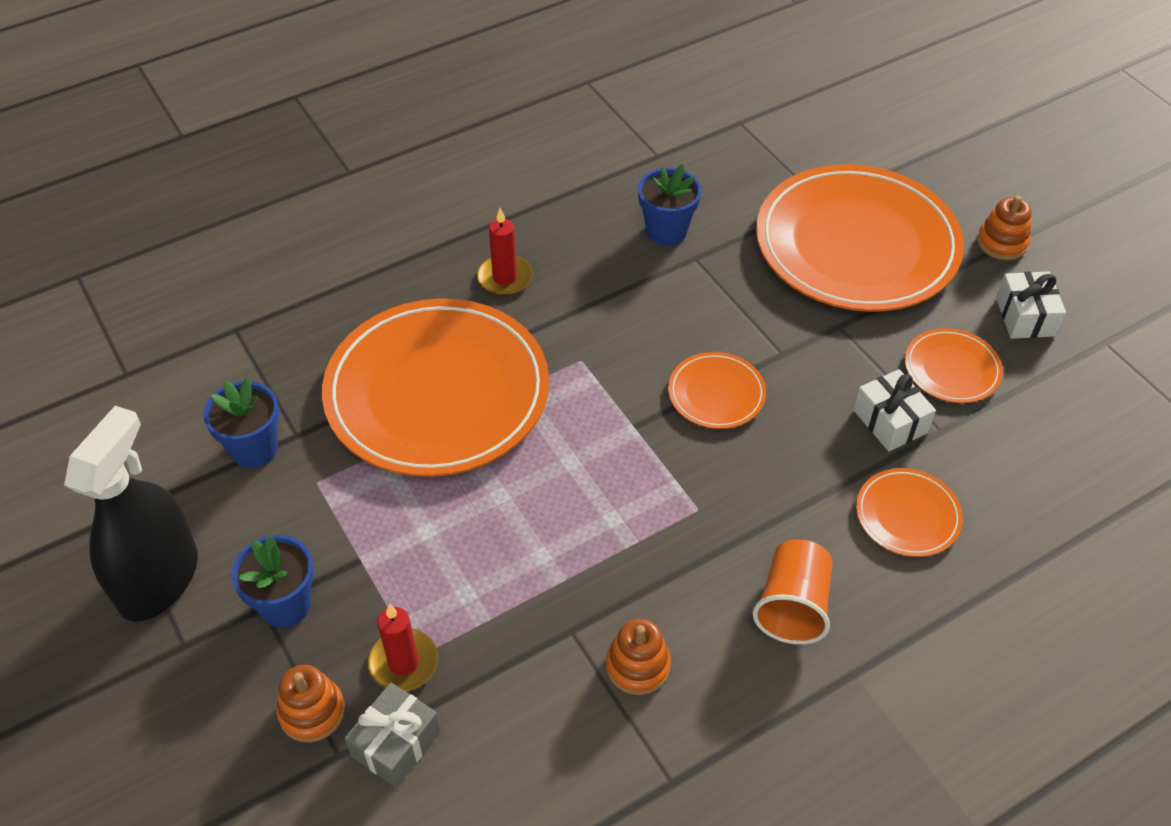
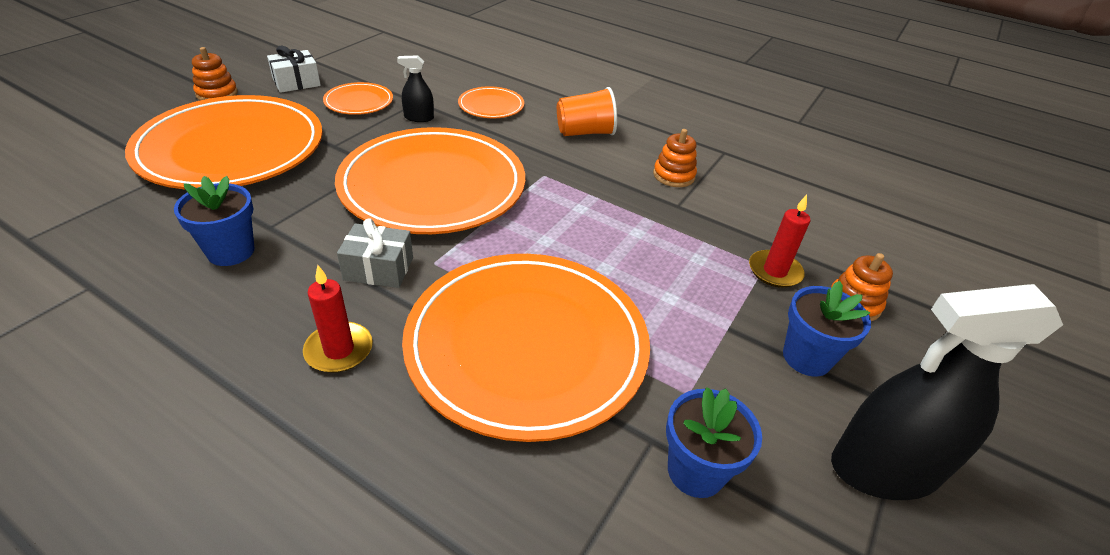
camera: 120 degrees left, 10 degrees down
(396, 743) = (823, 255): grey gift -> grey gift (378, 268)
(716, 393) = (433, 186): orange plate -> orange plate, size x2.30
(890, 421) = (419, 118): white gift -> black spray bottle

